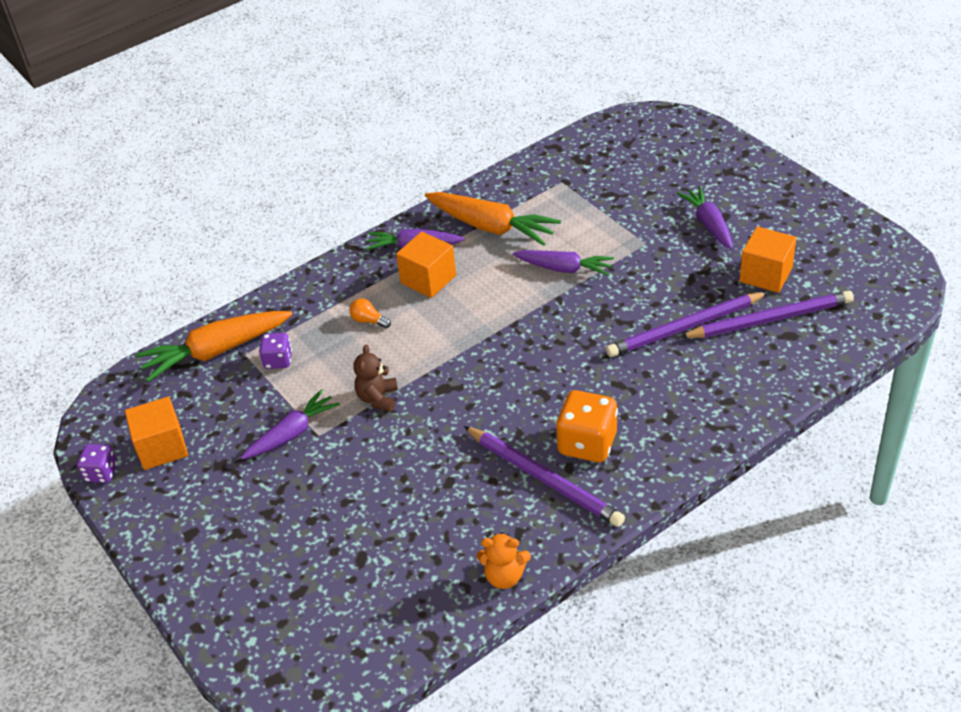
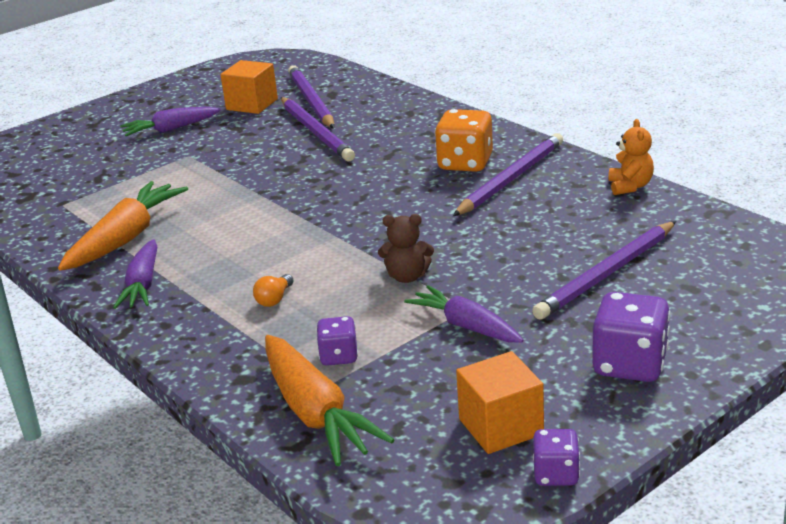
camera: 95 degrees left, 15 degrees down
(203, 530) = (629, 365): none -> purple dice
(340, 533) = (607, 274): none -> purple pencil
(428, 279) = (208, 268): orange cube -> none
(564, 269) = (215, 191): purple carrot -> none

